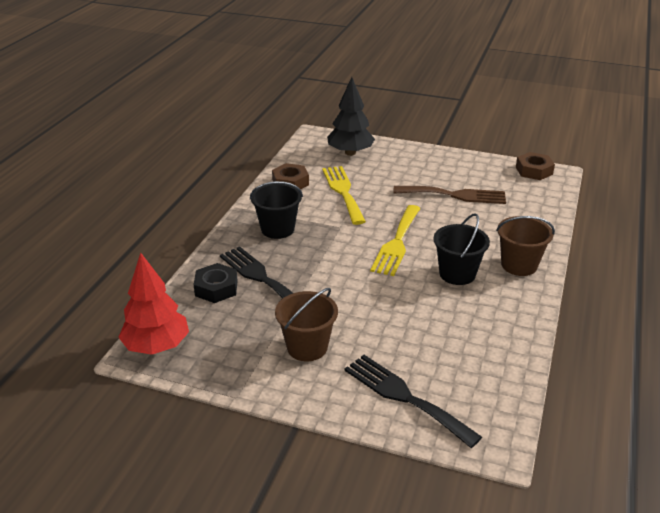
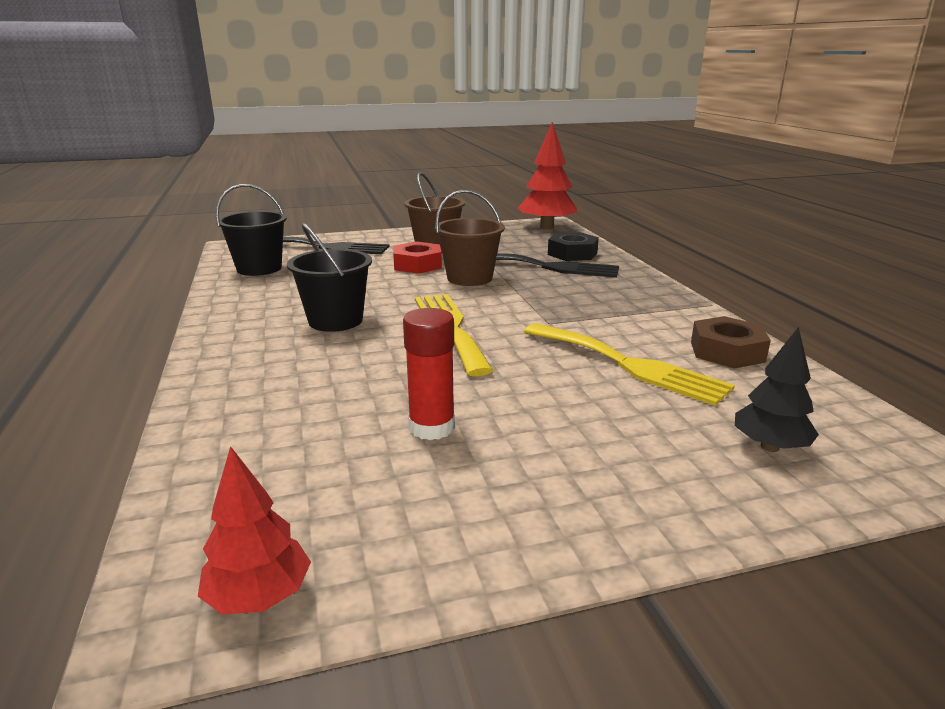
camera: 145 degrees right, 10 degrees down
(277, 229) = (615, 300): black bucket -> black bucket (259, 268)
(350, 153) = (770, 447): black tree -> black tree, size x0.59
(350, 322) = (417, 265): none -> red nut
(455, 195) = (431, 427): brown fork -> red glue stick
(519, 265) = (246, 352): brown bucket -> brown bucket (469, 278)
(534, 171) = (259, 596): brown nut -> red tree

